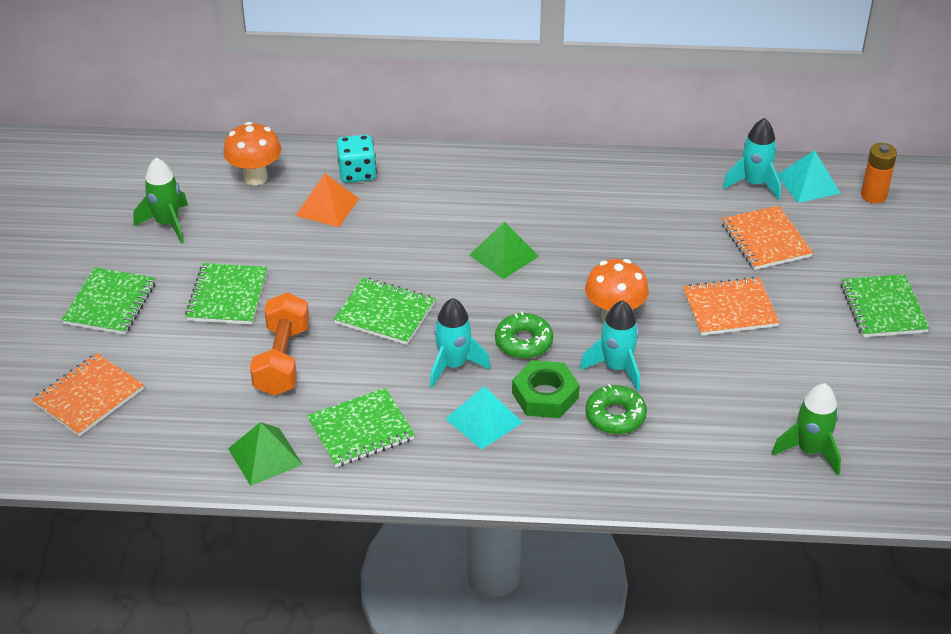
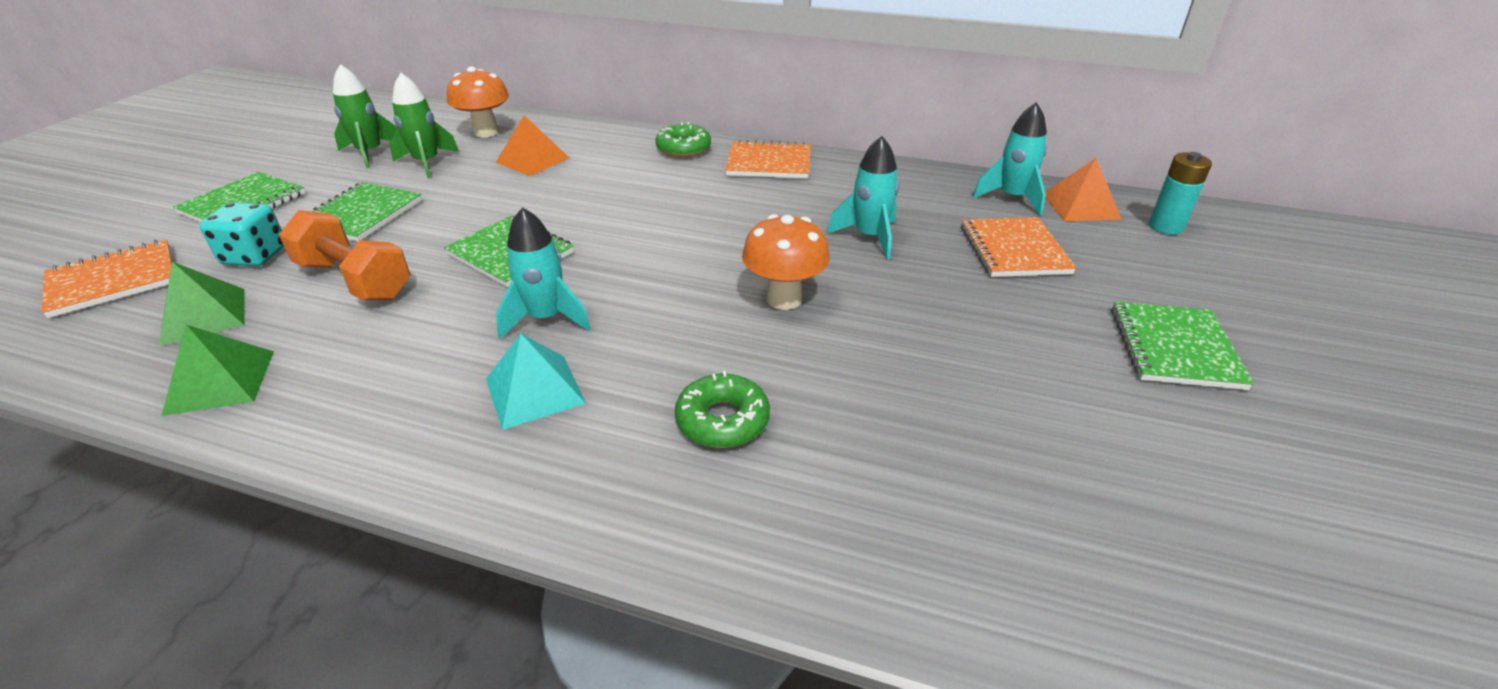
camera: 15 degrees right, 5 degrees down
(282, 360) = (355, 280): orange dumbbell -> orange dumbbell turned 75 degrees counterclockwise
(357, 173) = (584, 140): turquoise dice -> turquoise dice (255, 256)
(361, 430) = (367, 373): green notebook -> none
(503, 255) = (685, 221): green pyramid -> green pyramid (203, 316)
(523, 342) = (651, 308): green donut -> green donut (683, 148)
(545, 395) = (639, 374): green nut -> none
(616, 367) = (756, 357): turquoise rocket -> turquoise rocket (869, 237)
(729, 309) = (944, 314): orange notebook -> orange notebook (769, 163)
(808, 184) = (1080, 206): turquoise pyramid -> orange pyramid
(810, 450) = (1026, 539): green rocket -> green rocket (427, 163)
(873, 195) = (1166, 226): orange battery -> turquoise battery

